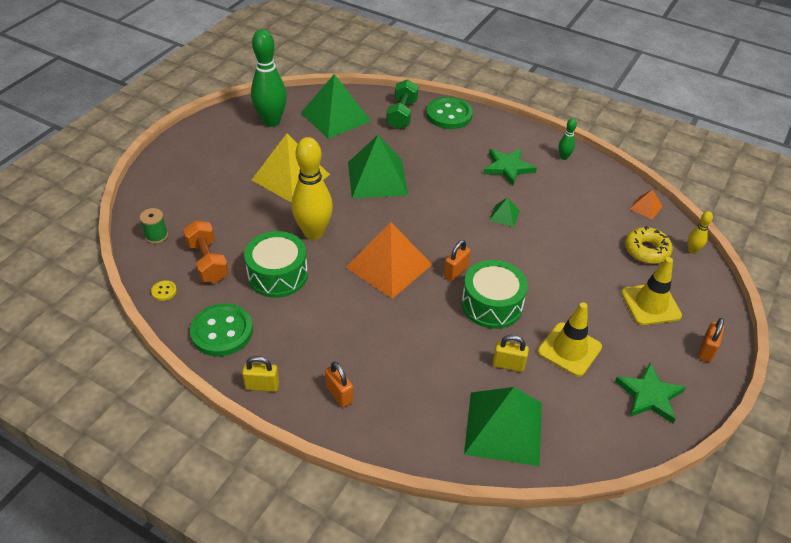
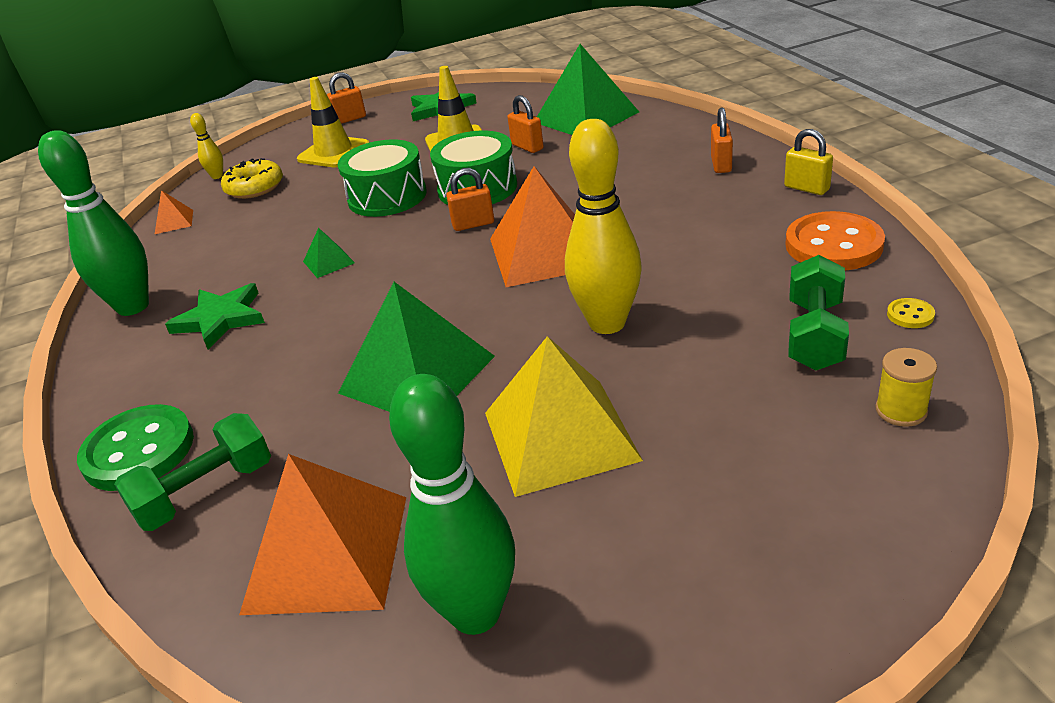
camera: 135 degrees left, 10 degrees down
(156, 236) = (901, 410): green spool -> yellow spool
(208, 262) = (815, 335): orange dumbbell -> green dumbbell
(222, 331) = (833, 245): green button -> orange button
(277, 275) = (709, 285): green drum -> green drum (387, 196)
(335, 116) = (326, 553): green pyramid -> orange pyramid
(508, 364) = (527, 147): yellow padlock -> orange padlock
(564, 157) = (133, 306): green bowling pin -> green bowling pin, size x2.24

